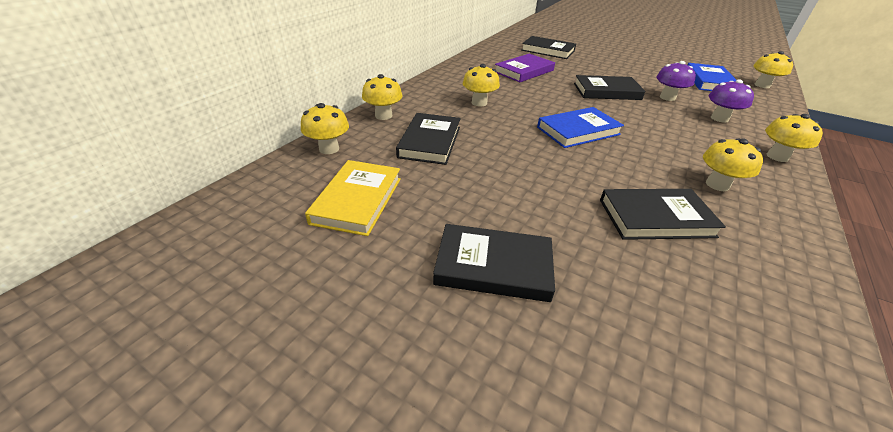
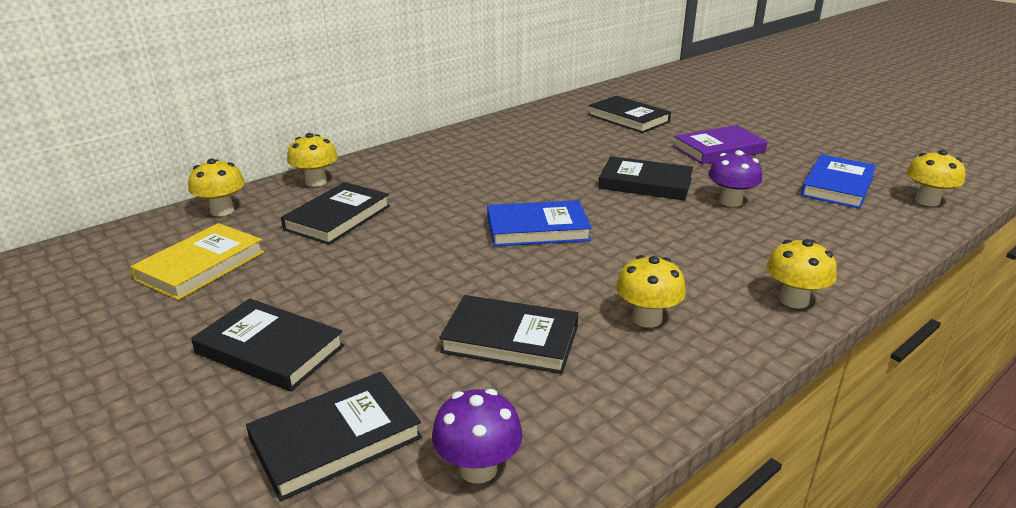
camera: 20 degrees right, 10 degrees down
(479, 103) = (447, 179): yellow mushroom -> none
(524, 71) = (557, 144): purple book -> purple book (718, 149)
(633, 338) = (336, 439): none -> black book
(719, 118) = (775, 239): purple mushroom -> purple mushroom (478, 468)

